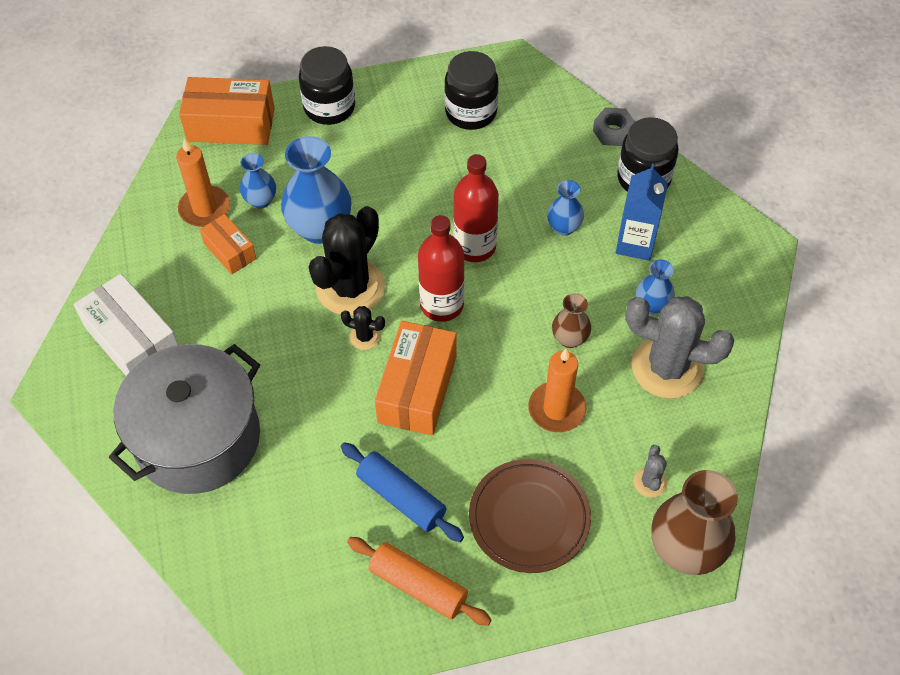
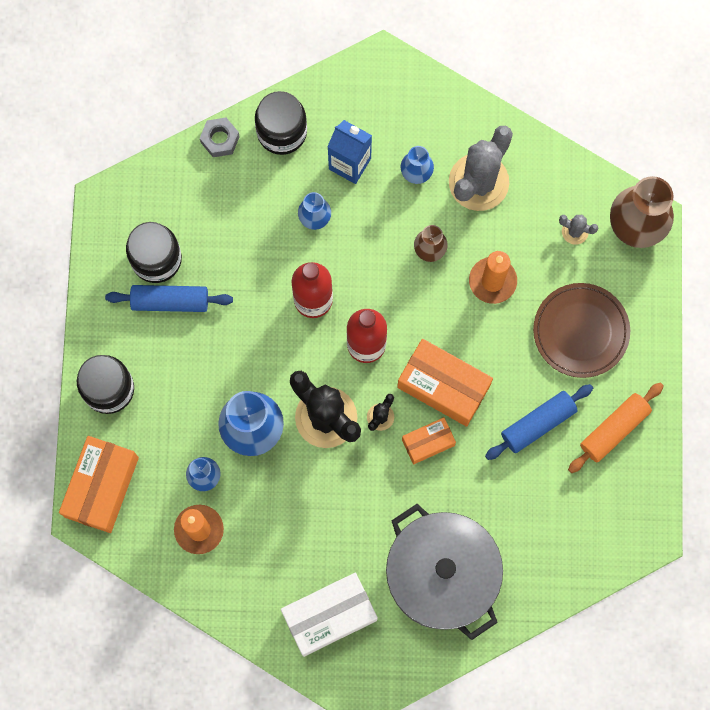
camera: 75 degrees left, 20 degrees up
(230, 251) = (255, 515): orange box -> orange box (428, 442)
(432, 132) = (170, 301): none -> blue rolling pin

